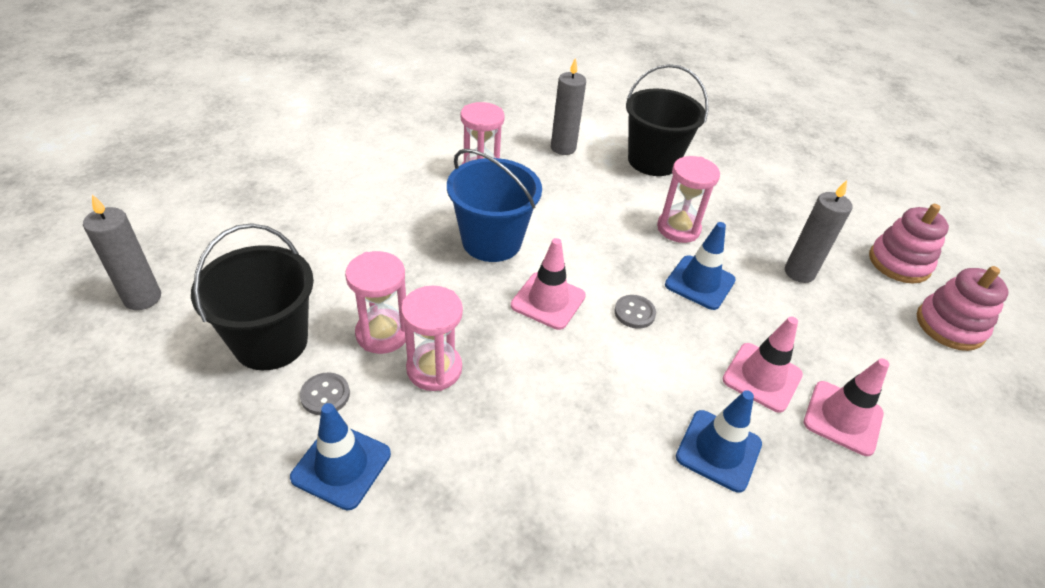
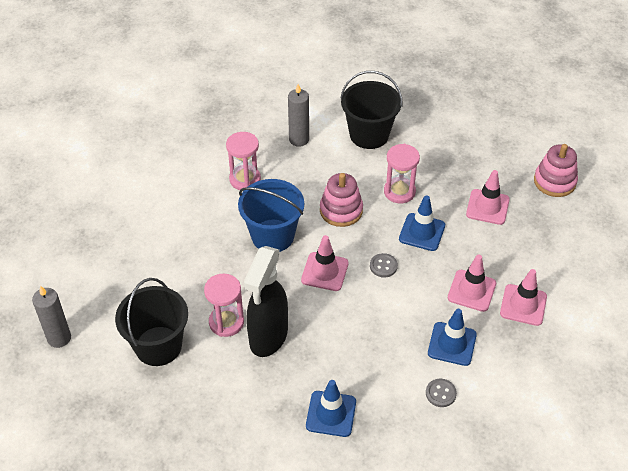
camera: 10 degrees left, 5 degrees up
(325, 395) = (208, 370): grey button -> grey button (440, 393)
(341, 465) = (237, 408): blue traffic cone -> blue traffic cone (331, 414)
(434, 369) = (268, 337): pink hourglass -> black spray bottle
(799, 272) = (487, 207): grey candle -> pink traffic cone
(949, 326) = (588, 223): pink stacking toy -> pink stacking toy (341, 210)

